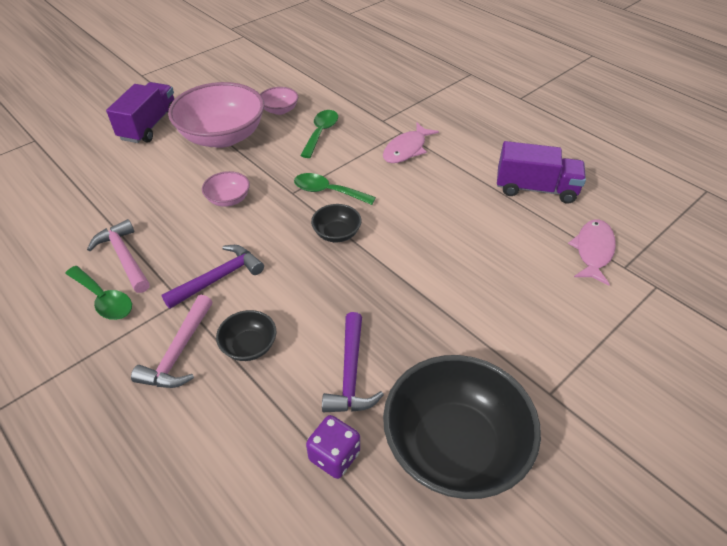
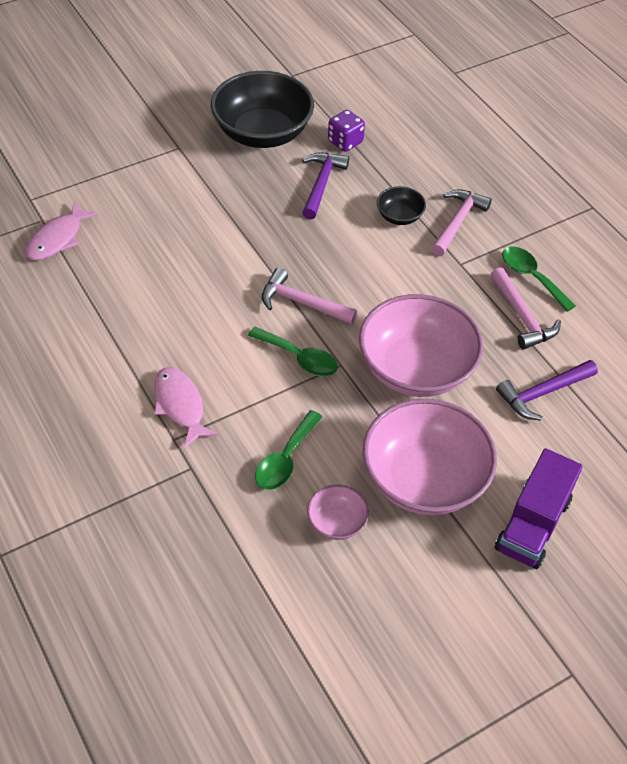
camera: 170 degrees left, 5 degrees up
(218, 278) = (426, 278): purple hammer -> purple hammer (543, 393)
(228, 199) = (416, 369): pink bowl -> pink bowl, size x2.20
(337, 233) = (302, 303): black bowl -> pink hammer
(406, 149) = (180, 405): pink fish -> pink fish turned 75 degrees counterclockwise
(535, 189) = (60, 316): purple truck -> none

